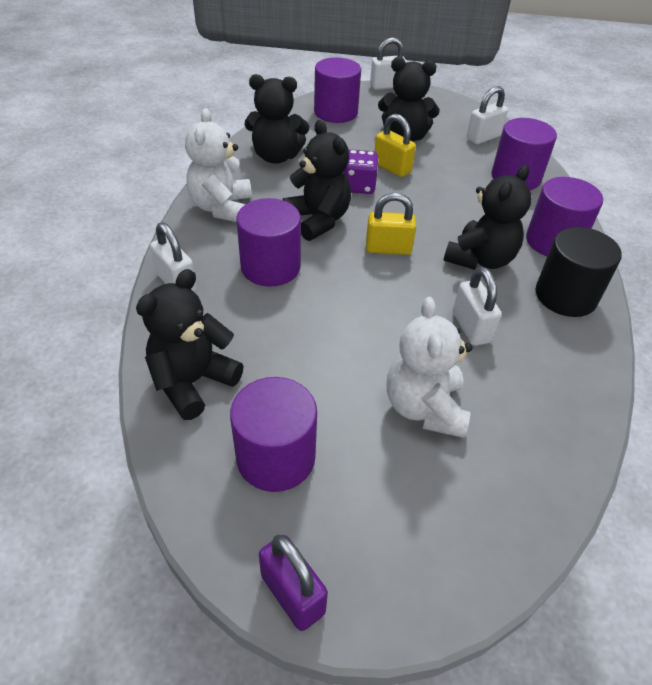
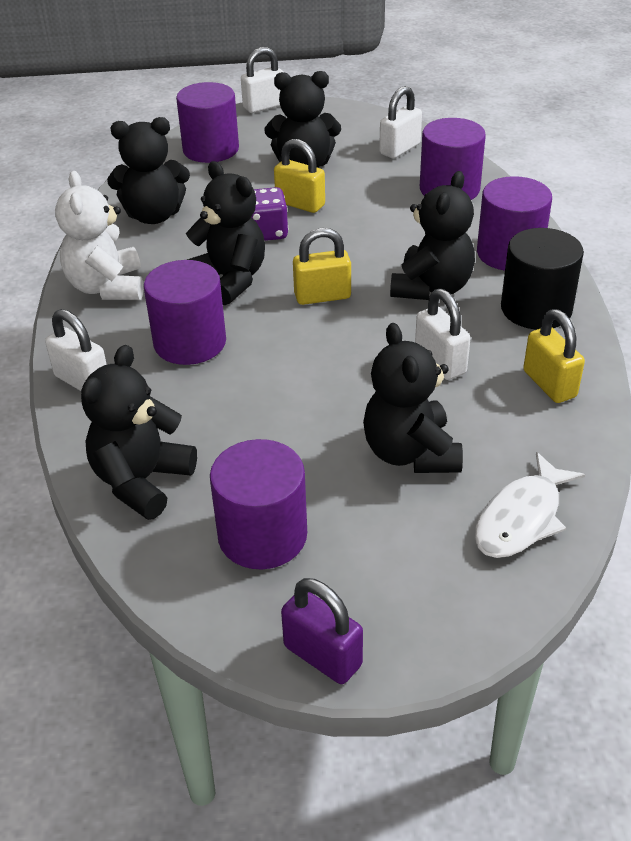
camera: 10 degrees left, 5 degrees down
(424, 407) = (410, 453): white teddy bear -> black teddy bear
(508, 496) = (521, 518): none -> white fish
(562, 368) = (549, 384): none -> yellow padlock

